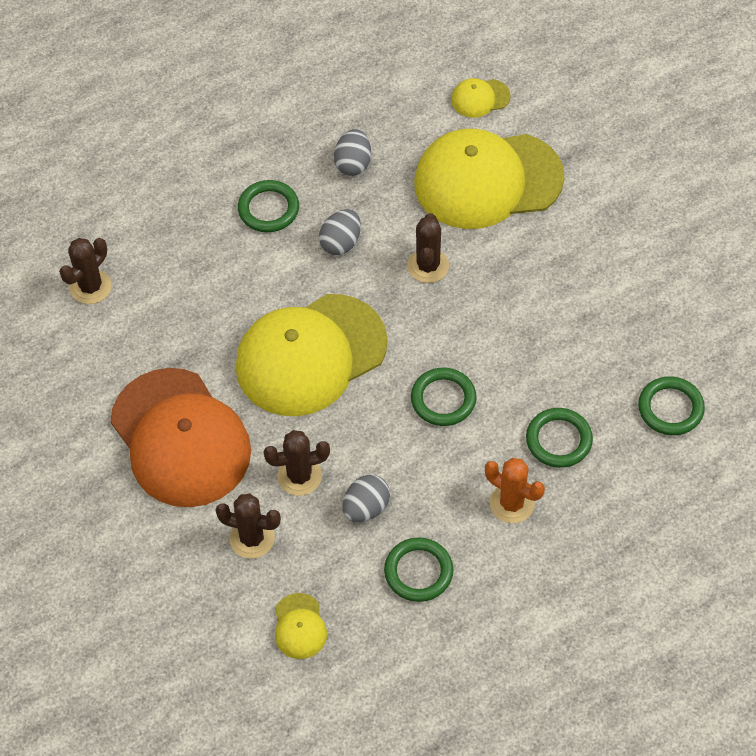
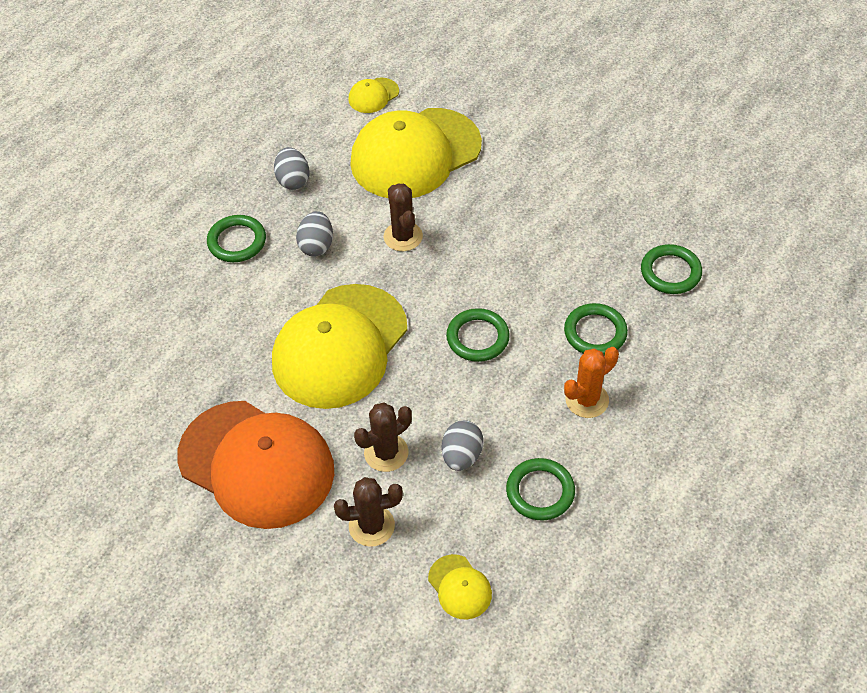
camera: 25 degrees left, 5 degrees down
(90, 287) = (102, 365): brown cactus -> none
(512, 503) = (587, 400): orange cactus -> orange cactus turned 45 degrees counterclockwise

